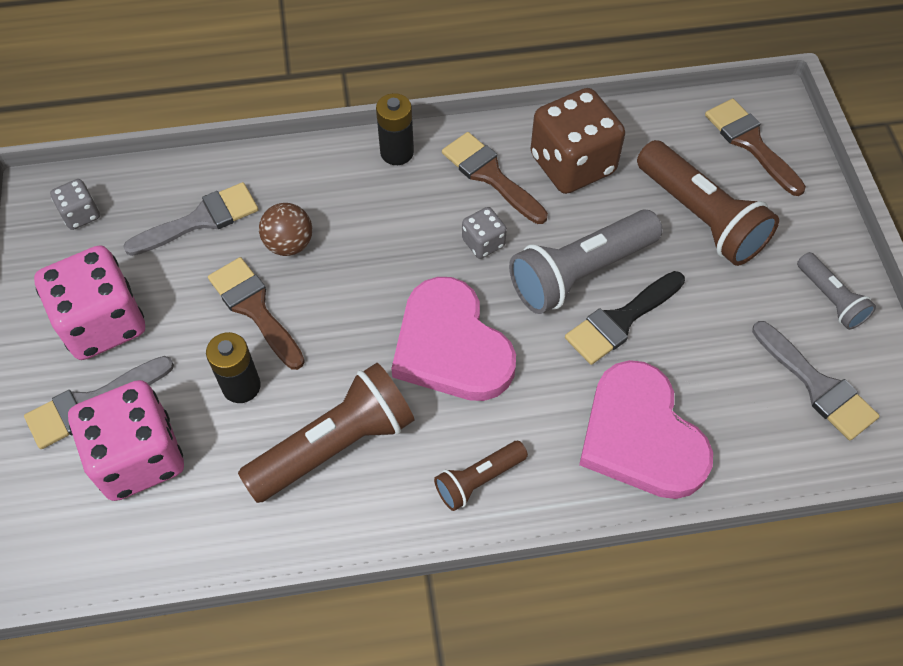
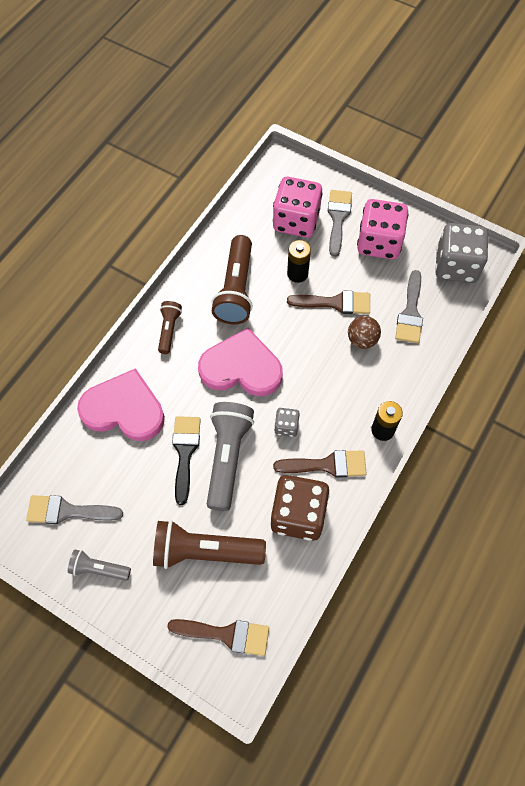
camera: 130 degrees right, 5 degrees up
(81, 214) = (456, 266): grey dice -> grey dice, size x2.10

